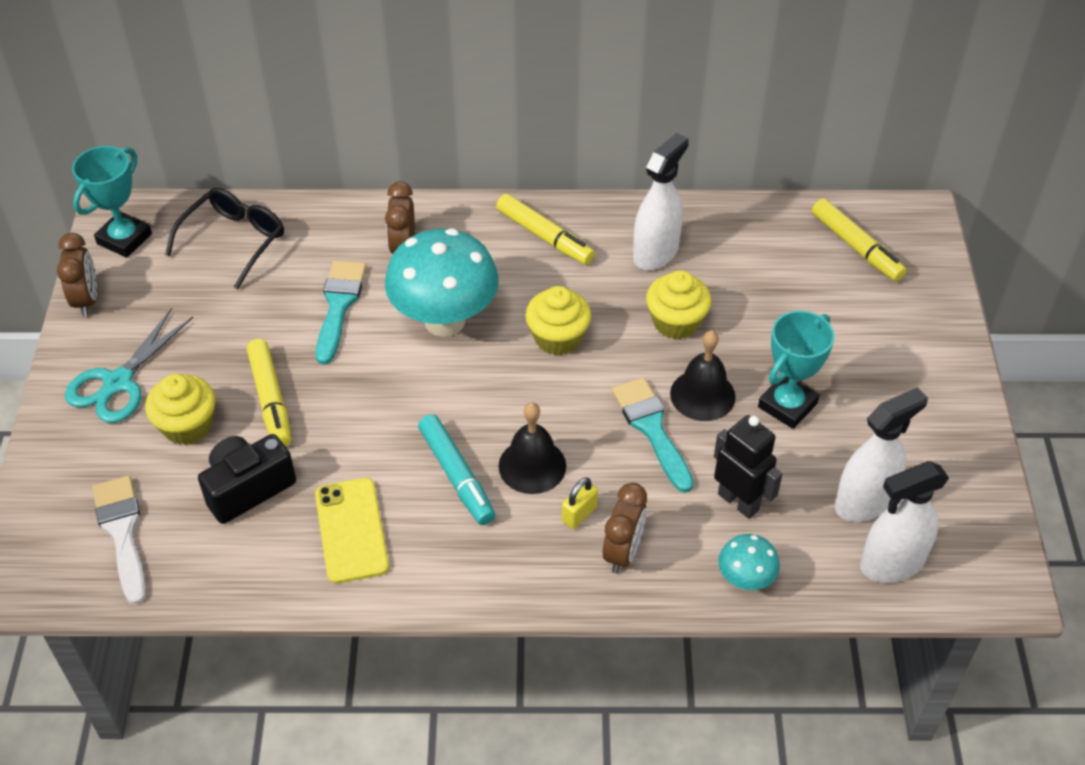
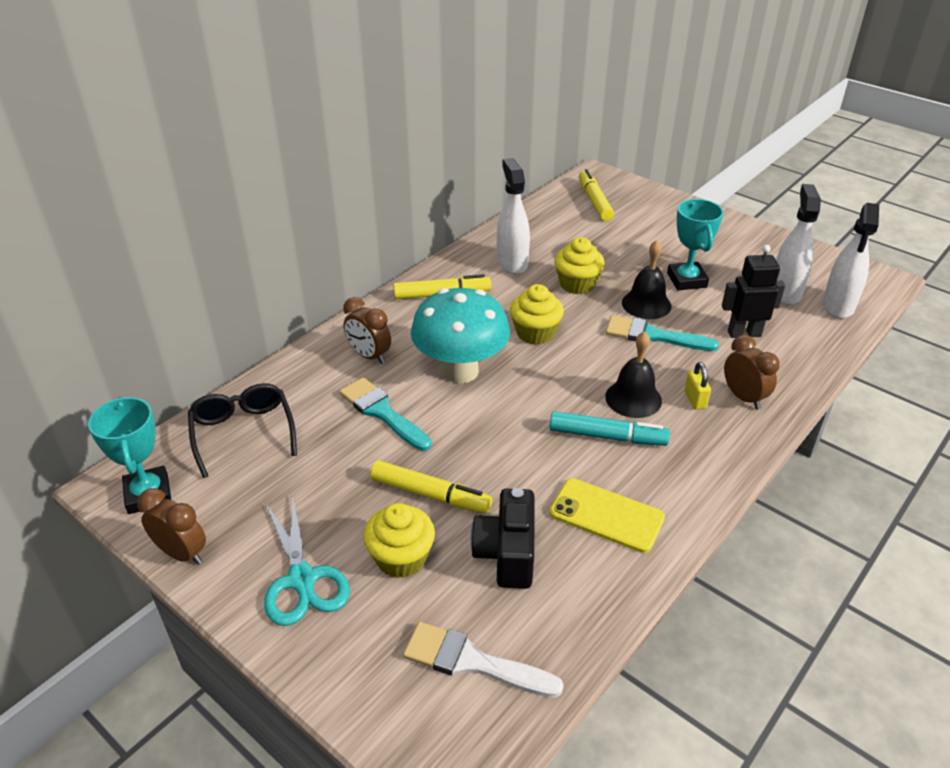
camera: 50 degrees left, 10 degrees down
(745, 580) = (807, 362): turquoise mushroom -> none
(856, 247) = (594, 201): yellow marker -> yellow marker turned 105 degrees counterclockwise

